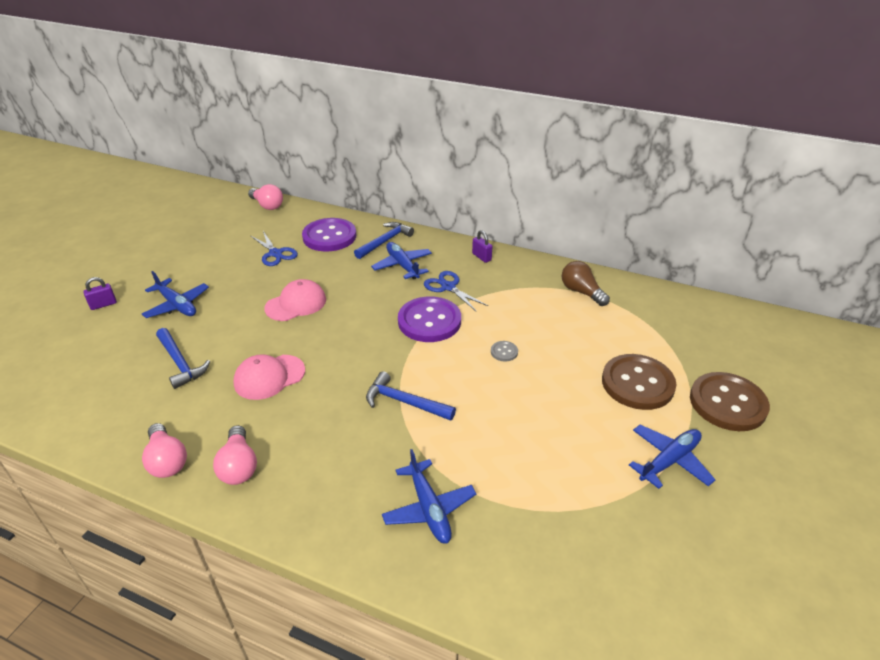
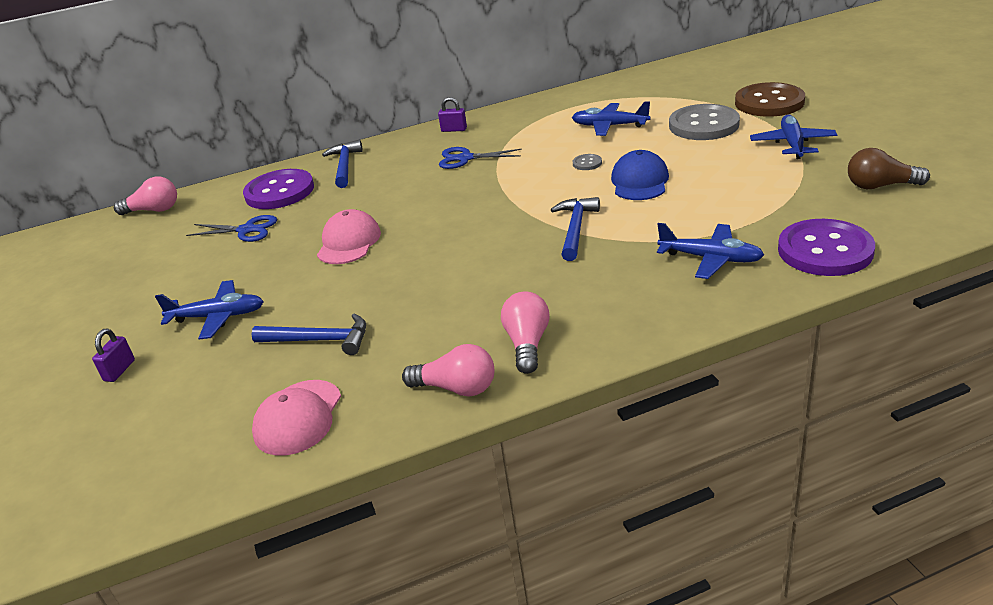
camera: 40 degrees left, 5 degrees down
(239, 466) = (527, 344): pink light bulb -> pink light bulb turned 120 degrees counterclockwise
(269, 377) = (431, 290): pink cap -> pink cap (298, 417)
(402, 265) = (396, 169): blue plane -> blue plane (609, 126)
(404, 402) = (575, 229): blue hammer -> blue hammer turned 120 degrees clockwise
(429, 321) = (494, 182): purple button -> purple button (825, 250)
(506, 398) = (640, 181): none -> blue cap
(581, 292) = (572, 106): brown light bulb -> brown light bulb (880, 186)
(637, 383) = (703, 125): brown button -> grey button

